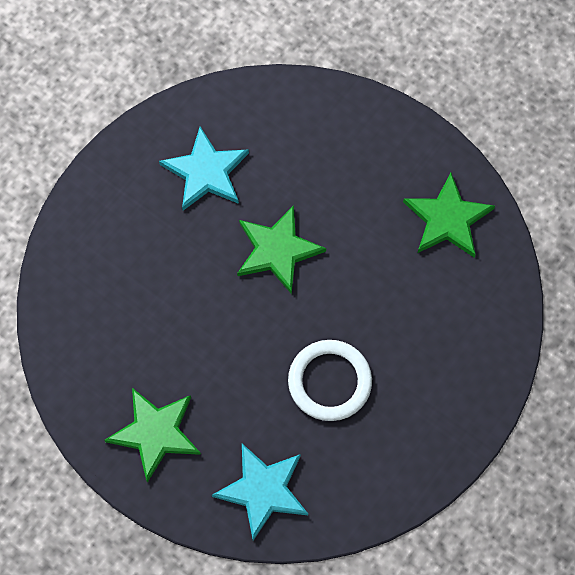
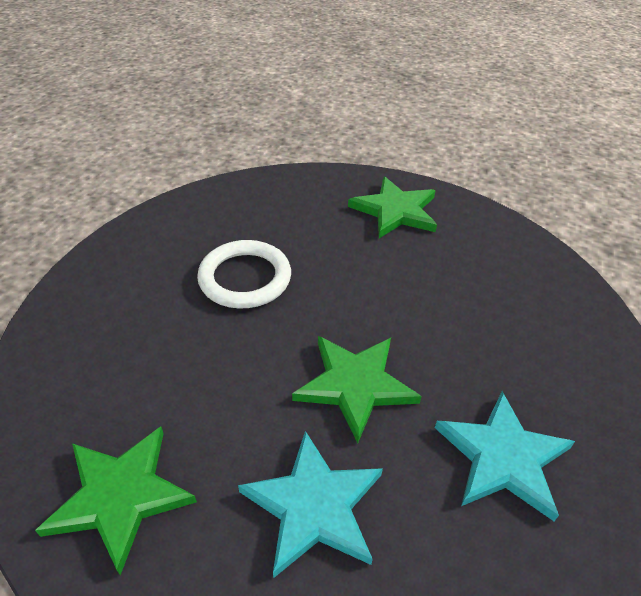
camera: 160 degrees right, 25 degrees down
(263, 490) = (282, 197): turquoise star -> turquoise star (314, 505)

